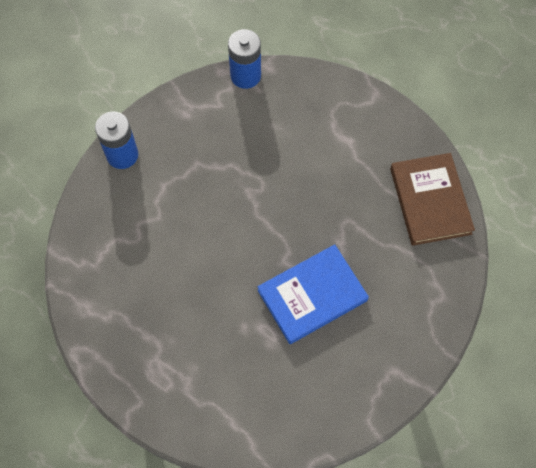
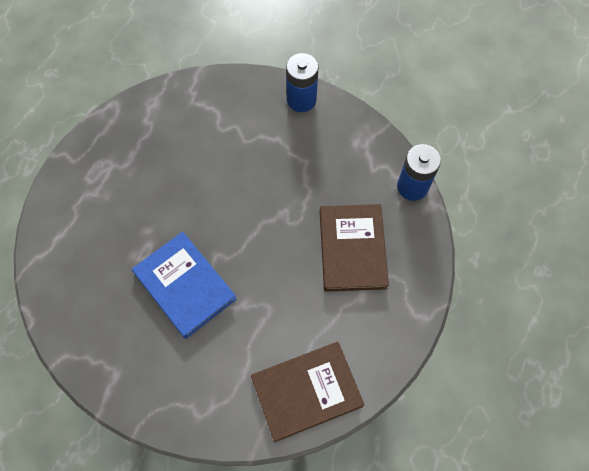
camera: 80 degrees right, 0 degrees up
(300, 139) = (352, 249): none -> brown book

